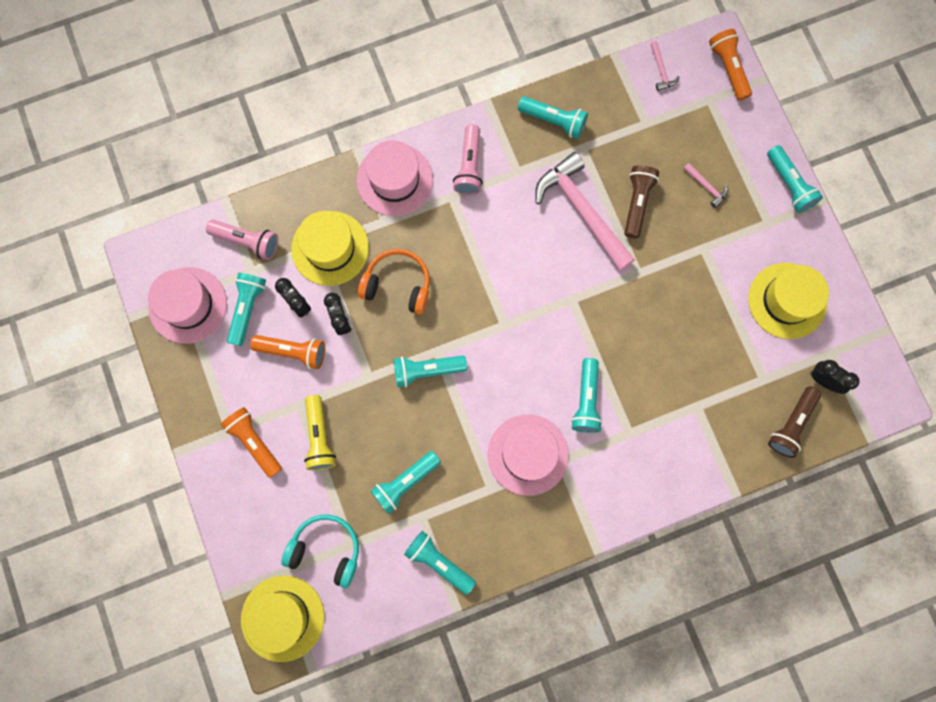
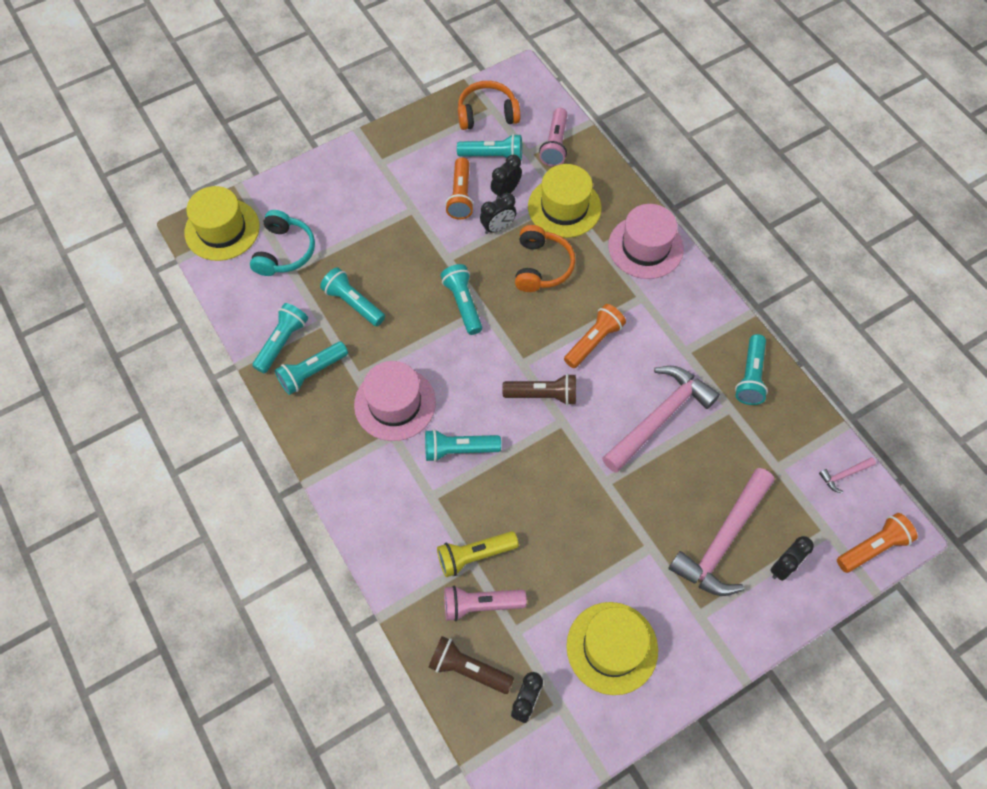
camera: 80 degrees right, 15 degrees down
(188, 305) = (487, 114): pink hat -> orange headphones
(254, 442) = (374, 182): orange flashlight -> orange flashlight (593, 341)
(319, 437) = (386, 229): yellow flashlight -> yellow flashlight (474, 556)
(469, 166) = (677, 307): pink flashlight -> pink flashlight (480, 605)
(637, 203) = (683, 470): brown flashlight -> brown flashlight (543, 395)
(706, 187) = (723, 541): pink hammer -> pink hammer, size x2.43
(735, 144) = (783, 566): none -> black clock
(789, 184) = (752, 634): turquoise flashlight -> turquoise flashlight (312, 373)

